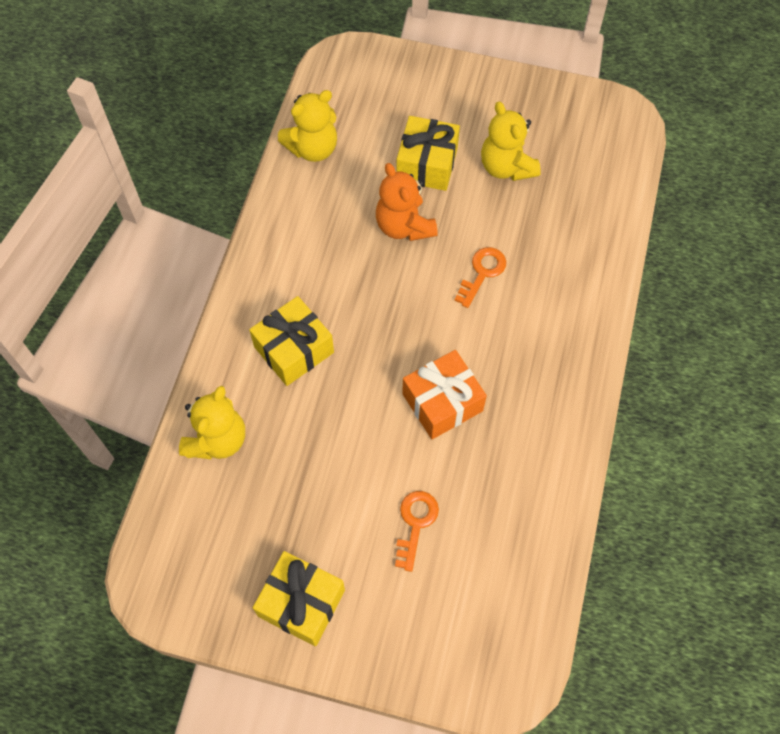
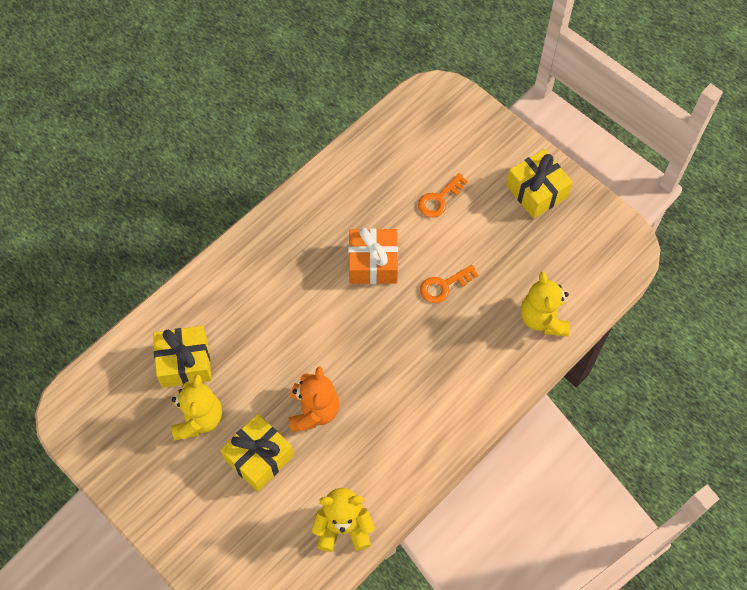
camera: 150 degrees left, 0 degrees up
(217, 439) = (543, 319): yellow teddy bear -> yellow teddy bear turned 60 degrees counterclockwise
(294, 349) = (455, 355): yellow gift -> yellow gift (185, 362)
(482, 273) = (281, 340): orange key -> orange key (444, 286)

